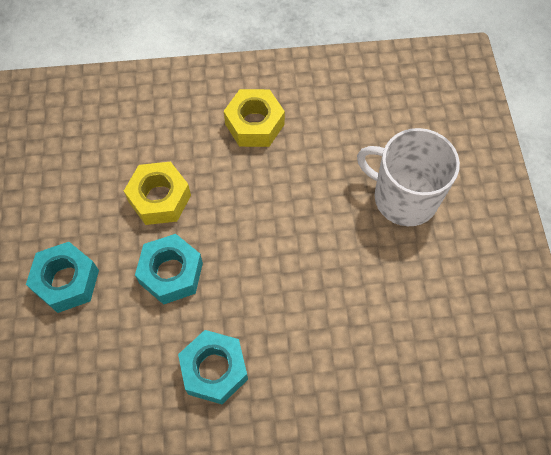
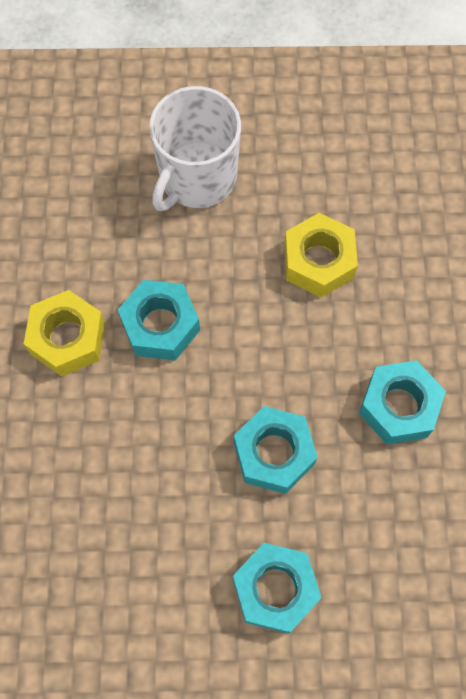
camera: 85 degrees left, 5 degrees up
(159, 198) = (166, 466): yellow nut -> yellow nut (318, 261)
(270, 184) = (160, 325): none -> turquoise nut

